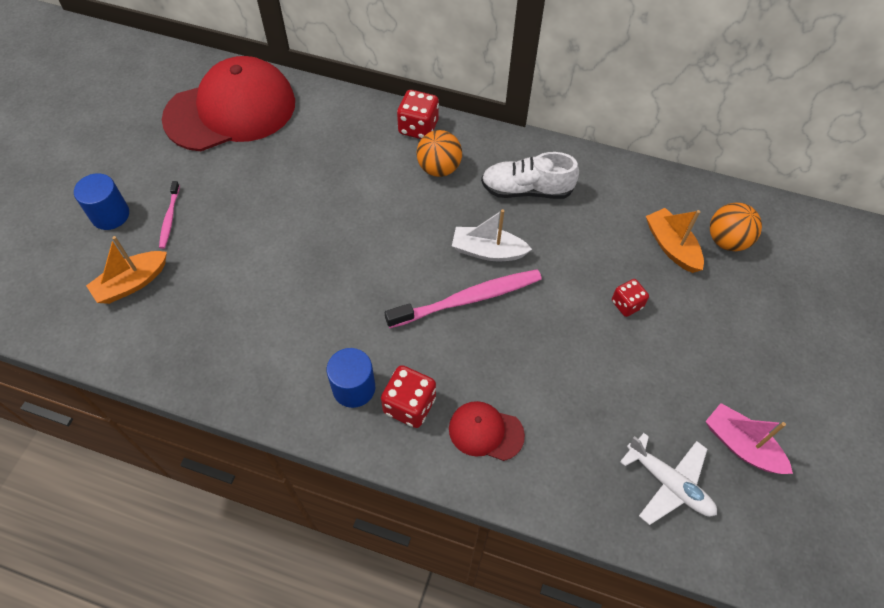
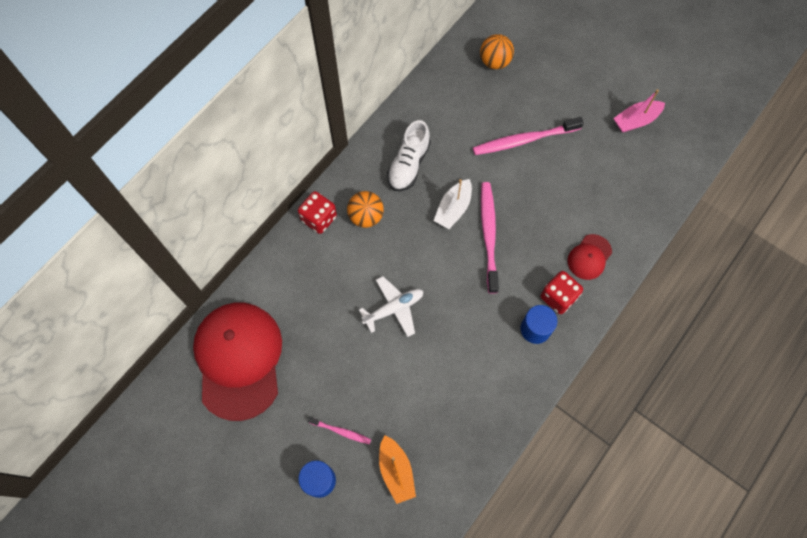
camera: 70 degrees left, 10 degrees up
(626, 304) = (523, 140): red dice -> pink toothbrush
(669, 483) = (648, 168): white plane -> white plane (394, 308)
(671, 246) = (488, 95): orange boat -> none

